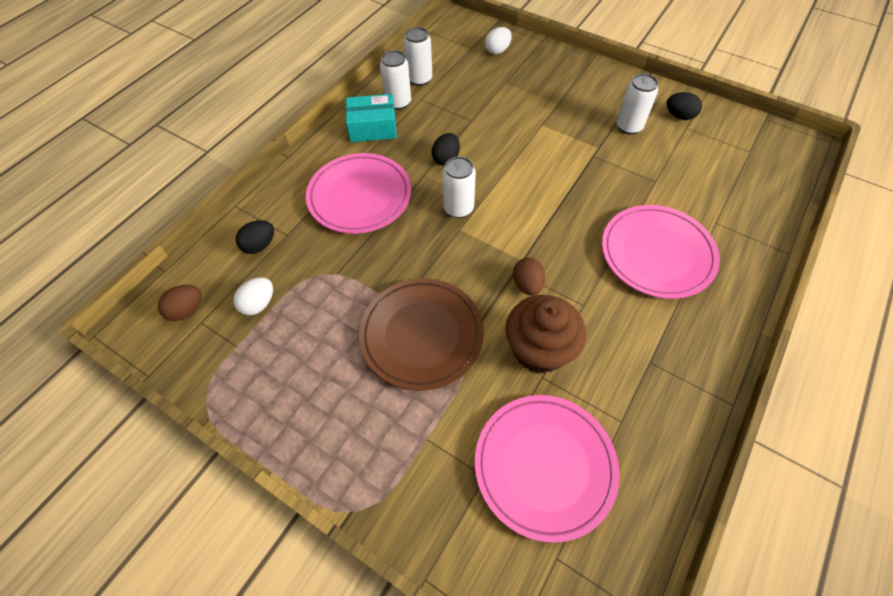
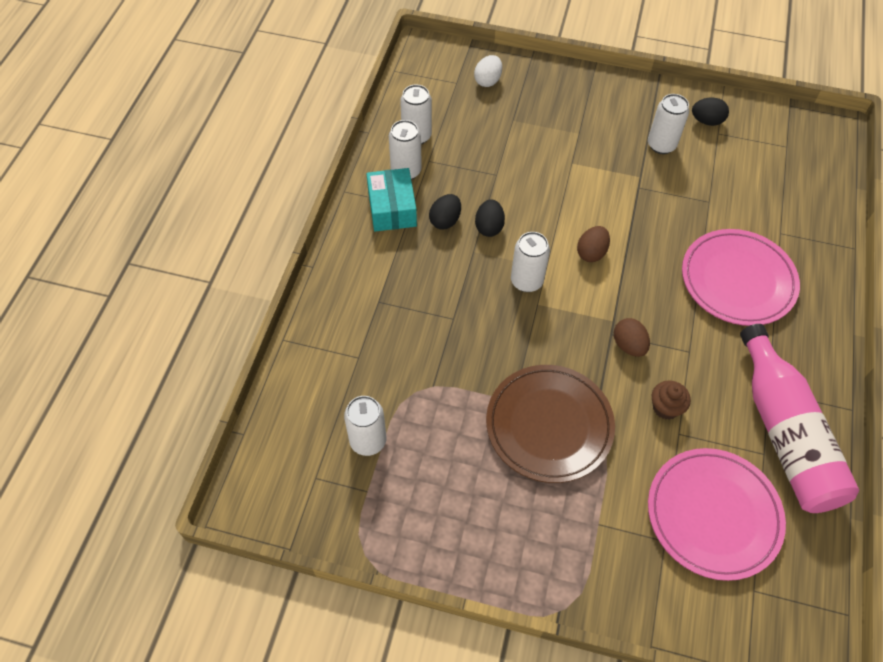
camera: 20 degrees left, 0 degrees up
(187, 310) = (293, 469): brown egg -> brown egg (591, 253)
(259, 304) = (368, 441): white egg -> white can
(260, 245) = (335, 377): black egg -> black egg (445, 220)
(360, 196) = (416, 293): pink plate -> none
(373, 127) = (392, 208): turquoise box -> turquoise box turned 75 degrees counterclockwise
(539, 349) = (665, 407): brown cupcake -> brown cupcake, size x0.51
(651, 407) = (784, 433): none -> pink bottle

